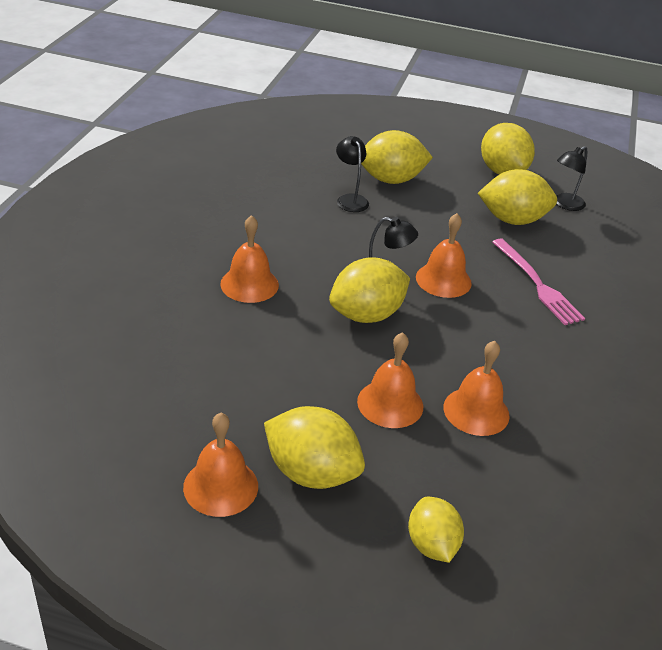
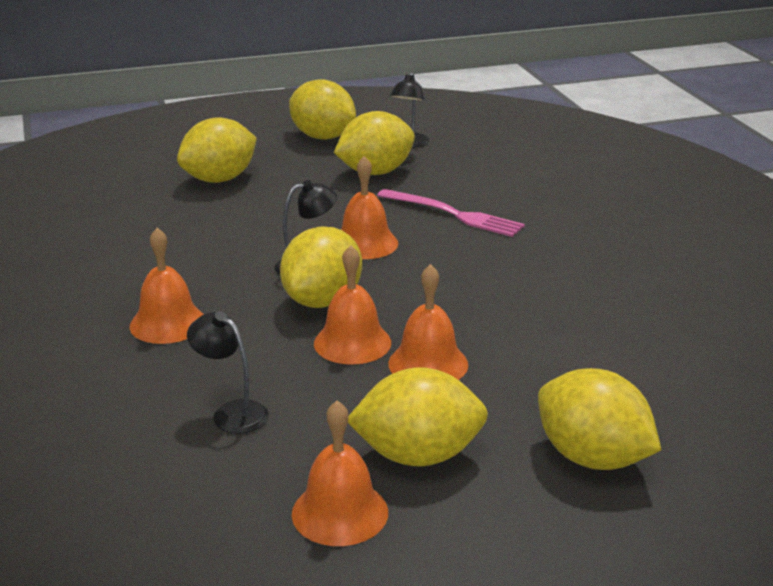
camera: 30 degrees left, 10 degrees down
(350, 199) = (195, 210): black lamp -> black lamp (231, 413)
(431, 545) = (592, 458): yellow lemon -> yellow lemon, size x1.54
(476, 411) = (512, 335): orange bell -> orange bell (352, 342)

